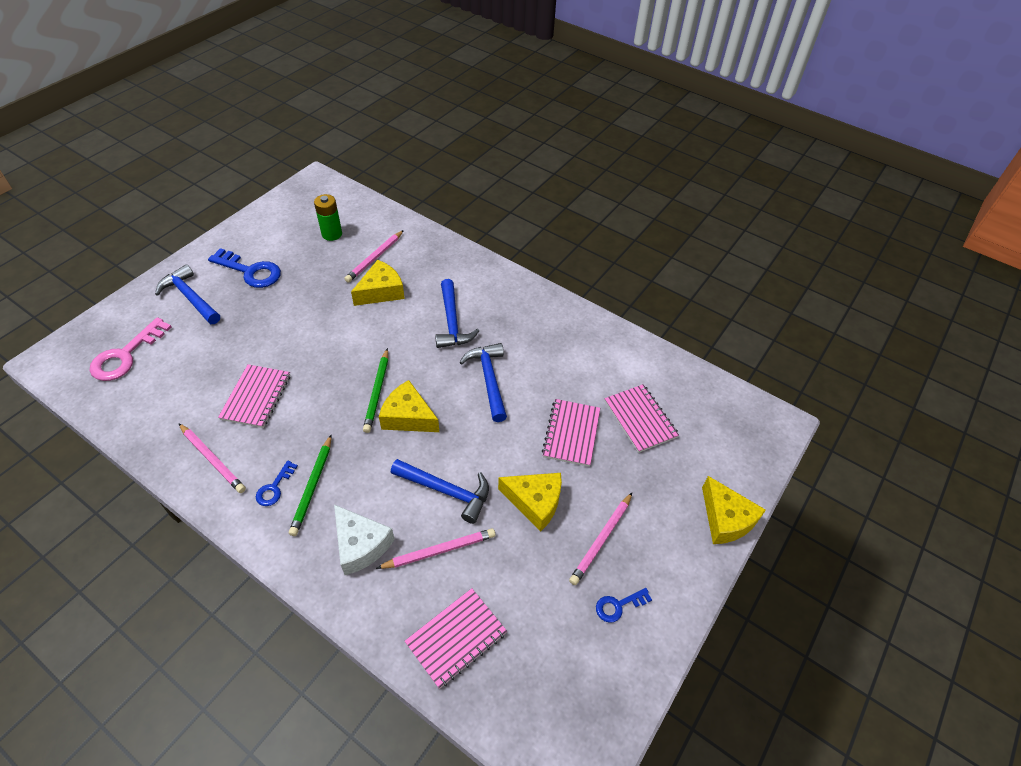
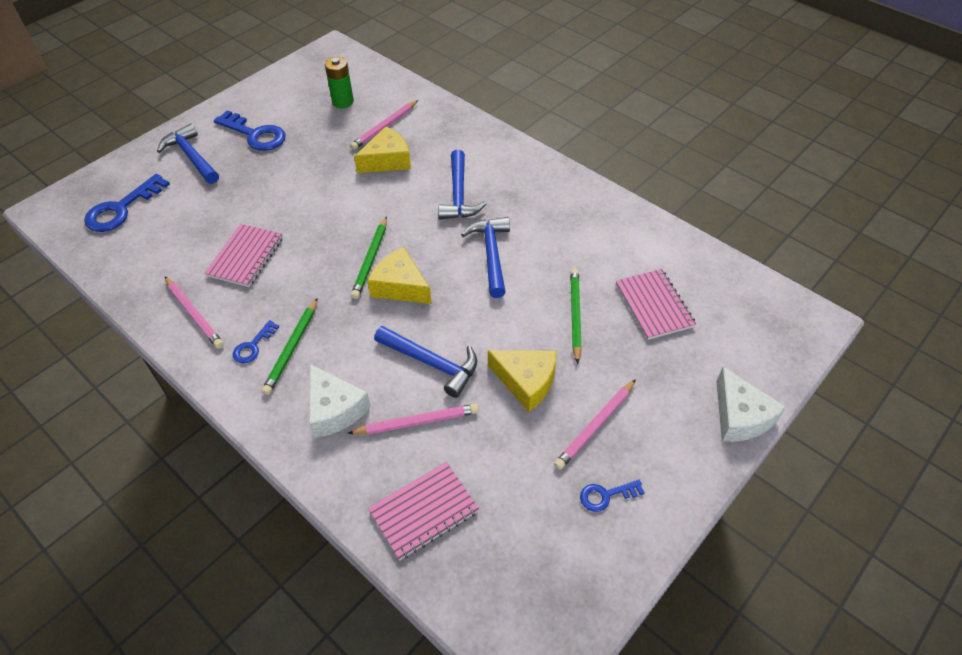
camera: 10 degrees right, 0 degrees up
(126, 355) = (121, 209): pink key -> blue key
(571, 433) = (575, 315): pink notebook -> green pencil
(726, 519) = (740, 416): yellow cheese -> white cheese

